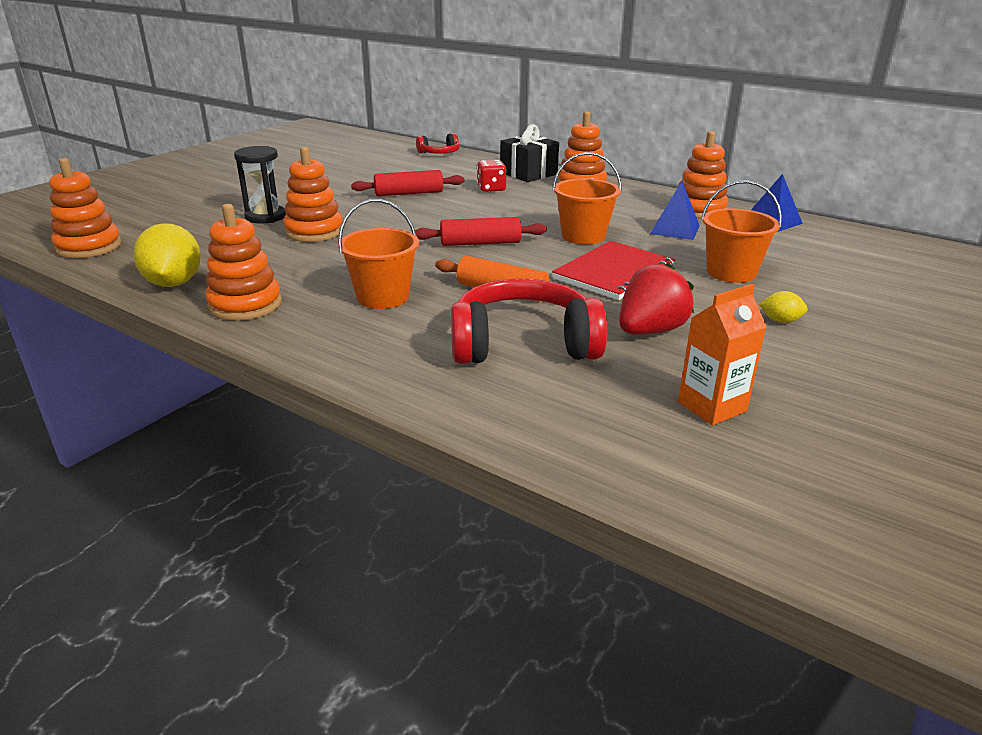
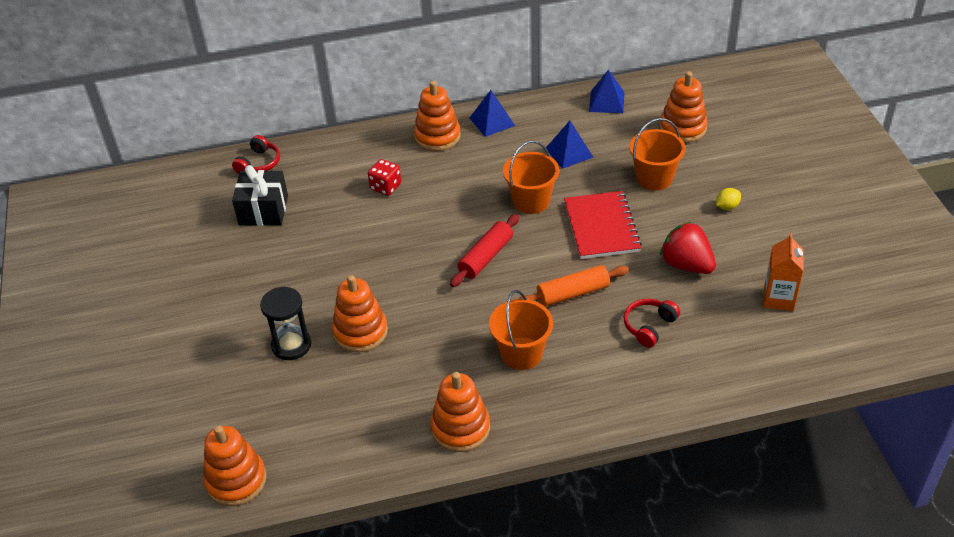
camera: 45 degrees left, 15 degrees up
(174, 283) = (378, 453): yellow lemon -> none
(409, 193) = (339, 237): red rolling pin -> none
(523, 344) = (649, 326): red headphones -> red headphones, size x0.51
(528, 173) = (377, 146): black gift -> black gift (263, 210)
(641, 194) = (492, 121): none -> blue pyramid
(650, 331) = (686, 265): red strawberry -> red strawberry turned 45 degrees counterclockwise
(699, 210) = (552, 117): orange stacking toy -> orange stacking toy (683, 128)

